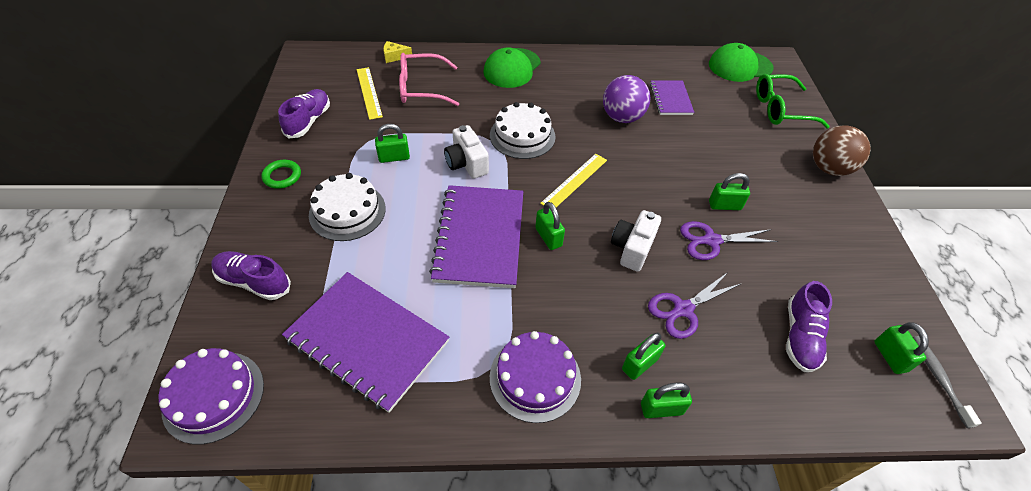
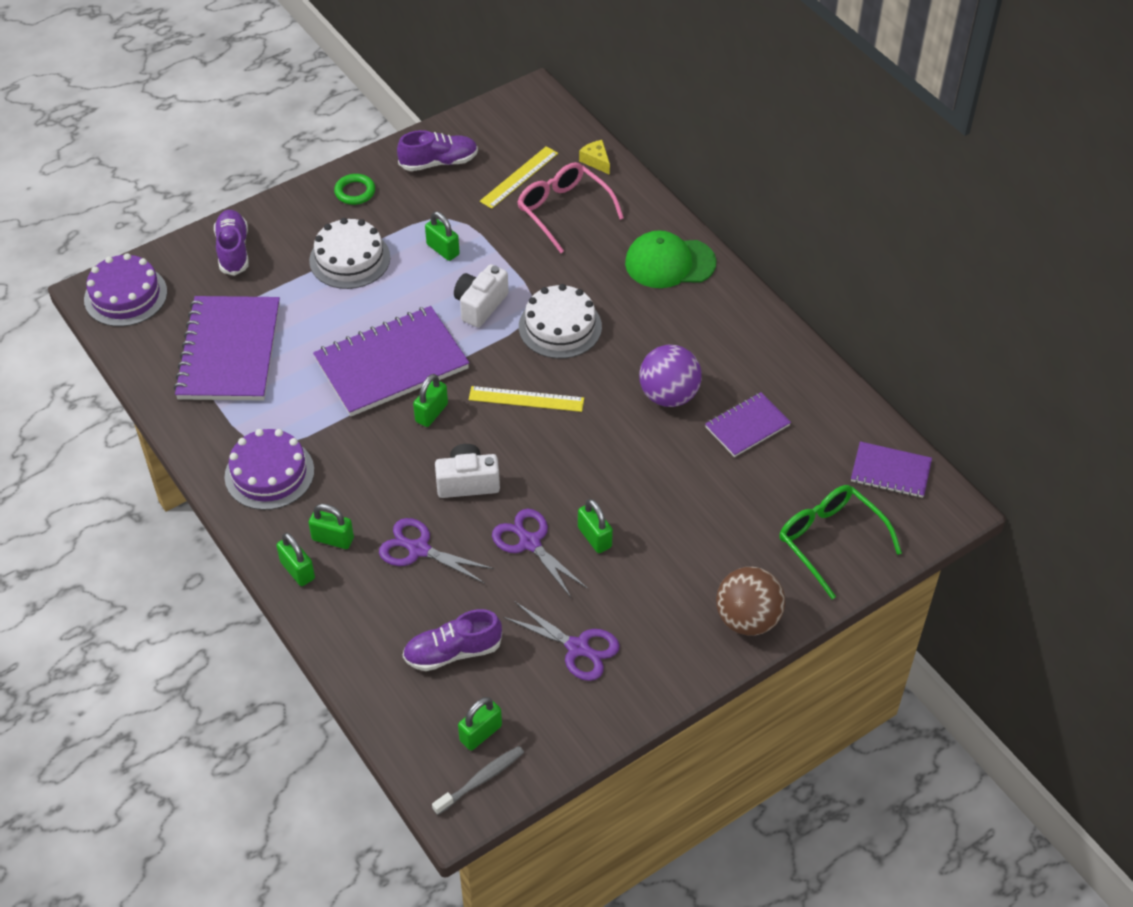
camera: 60 degrees right, 0 degrees up
(740, 66) = (890, 471): green cap -> purple notebook
(823, 260) = (577, 648): none -> purple scissors

